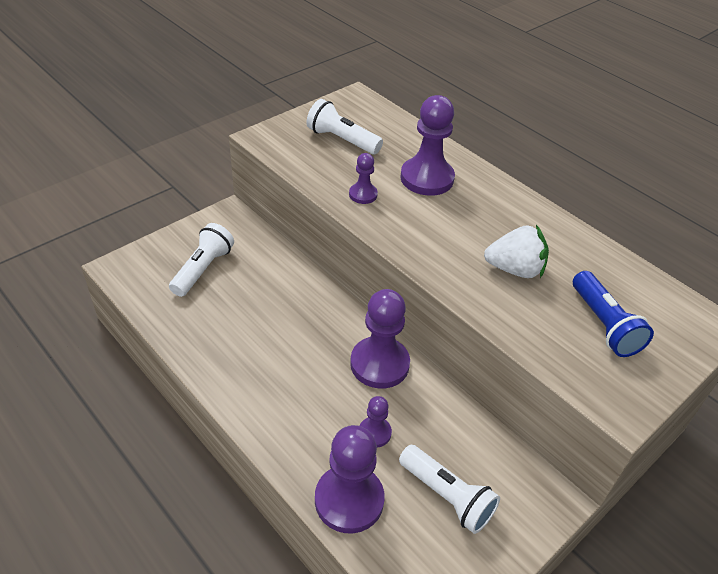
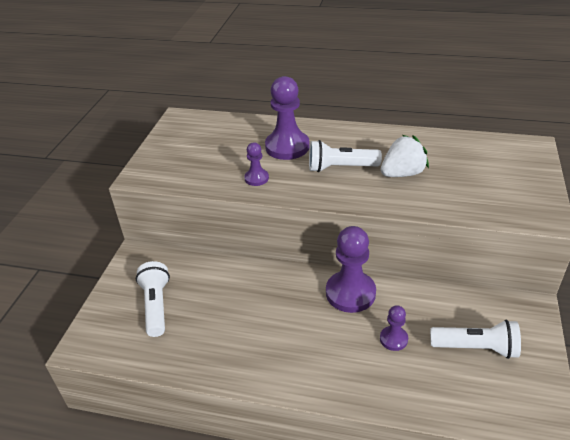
camera: 30 degrees left, 5 degrees down
(342, 140) = (201, 150): white flashlight -> white flashlight (340, 168)
(349, 500) = (423, 393): purple pawn -> none
(604, 325) = (485, 177): blue flashlight -> none

